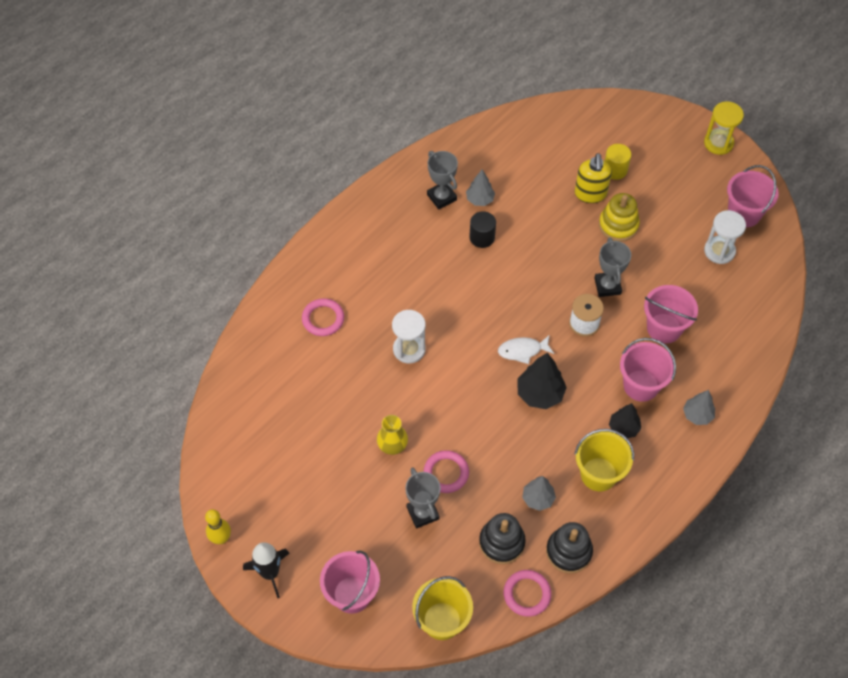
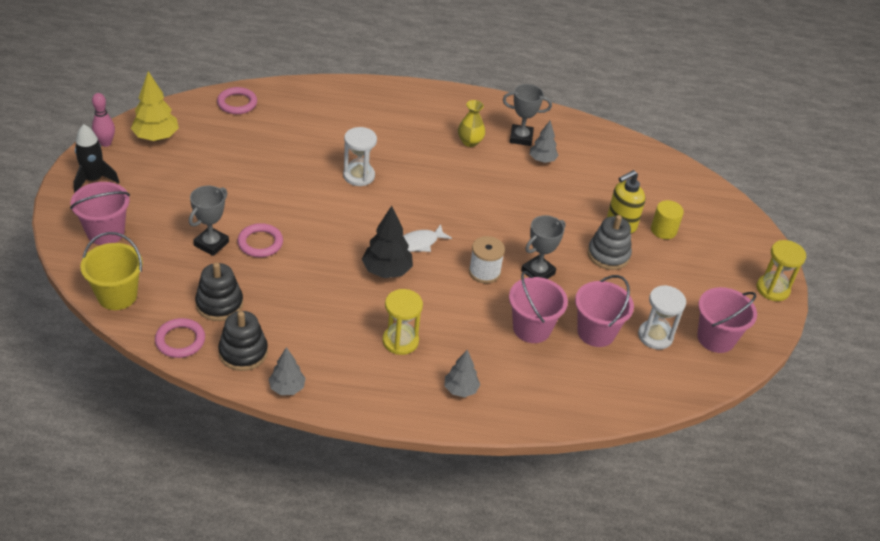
camera: 50 degrees right, 15 degrees down
(221, 538) = (106, 143): yellow bowling pin -> pink bowling pin
(242, 489) = (156, 137): none -> yellow tree
(323, 319) = (343, 119): pink ring -> pink ring (237, 103)
(392, 446) = (260, 201): yellow vase -> yellow vase (470, 142)
(441, 197) = (521, 138): grey trophy -> grey trophy turned 75 degrees clockwise
(482, 237) = (506, 175): black cylinder -> none
(522, 351) = (420, 243): white fish -> white fish turned 75 degrees counterclockwise
(538, 498) = (281, 310): grey tree -> grey tree (287, 388)
(598, 474) = (338, 342): yellow bucket -> none
(618, 225) = (608, 255): yellow stacking toy -> grey stacking toy
(623, 428) = (400, 341): black tree -> yellow hourglass
(641, 385) = (456, 336): pink bucket -> pink bucket (596, 332)

